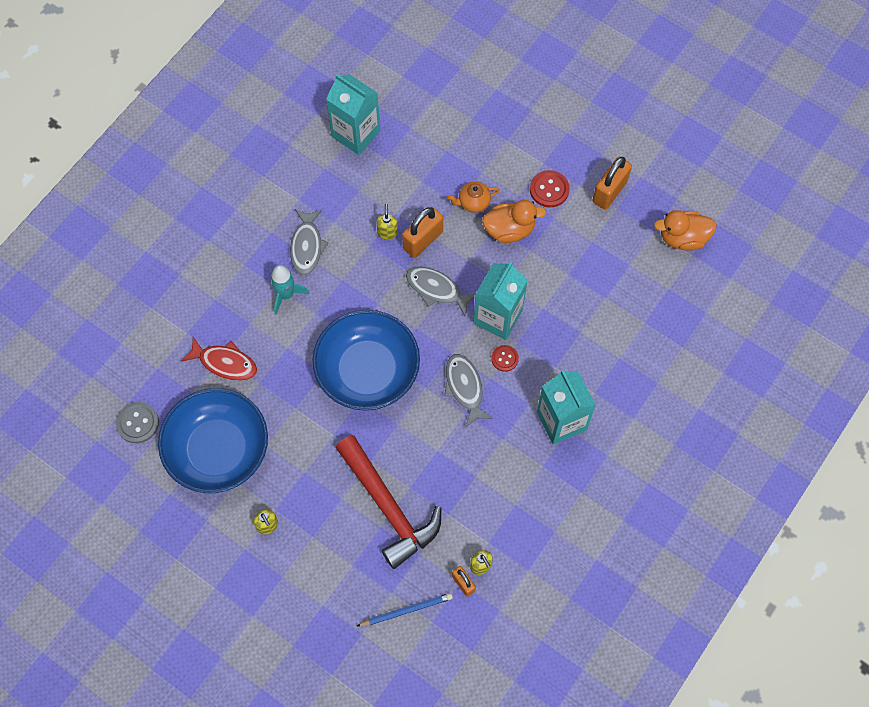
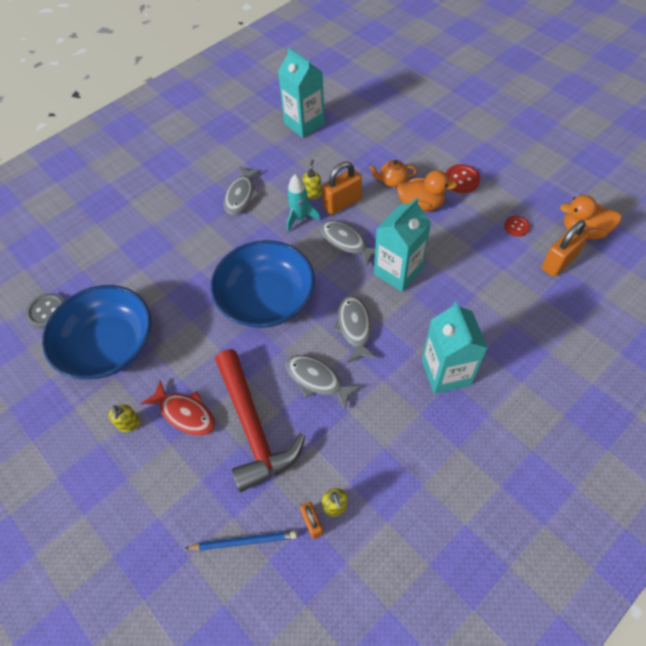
camera: 15 degrees right, 10 degrees down
(225, 363) = (141, 274): red fish -> red fish (185, 413)
(286, 295) = (212, 229): turquoise rocket -> turquoise rocket (300, 218)
(439, 449) = (317, 379): none -> grey fish
(504, 358) = (398, 308): red button -> red button (516, 227)
(609, 191) = (516, 187): orange padlock -> orange padlock (559, 262)

